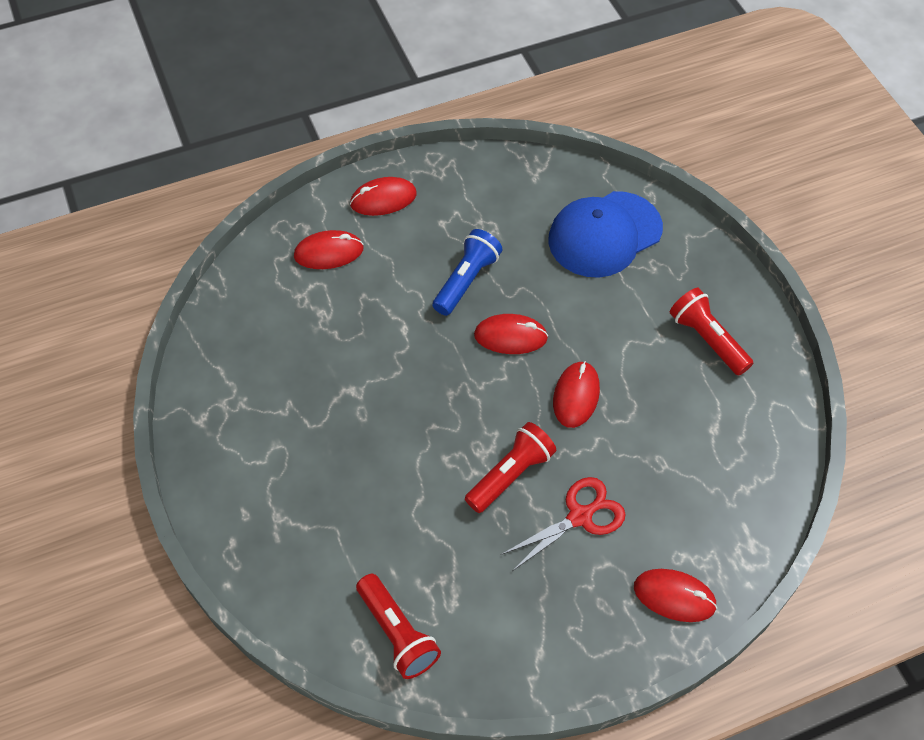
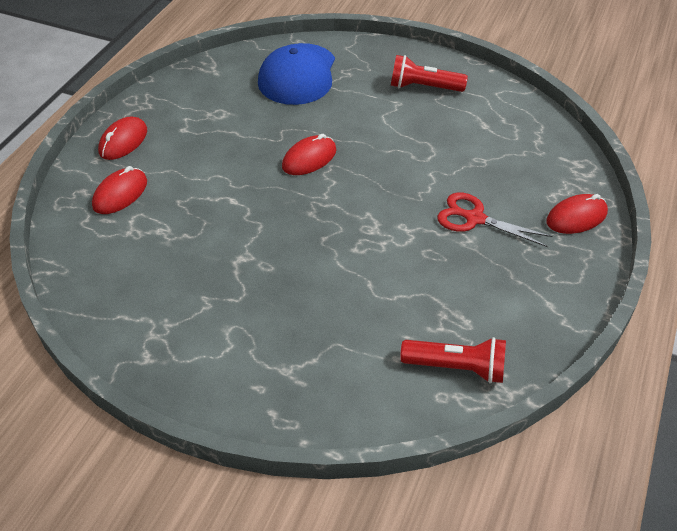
camera: 45 degrees left, 10 degrees down
(466, 280) = (241, 149): blue flashlight -> none
(510, 475) = (406, 228): red flashlight -> none
(576, 396) = (389, 161): red mouse -> none
(580, 517) = (475, 218): red scissors -> red scissors turned 75 degrees counterclockwise

